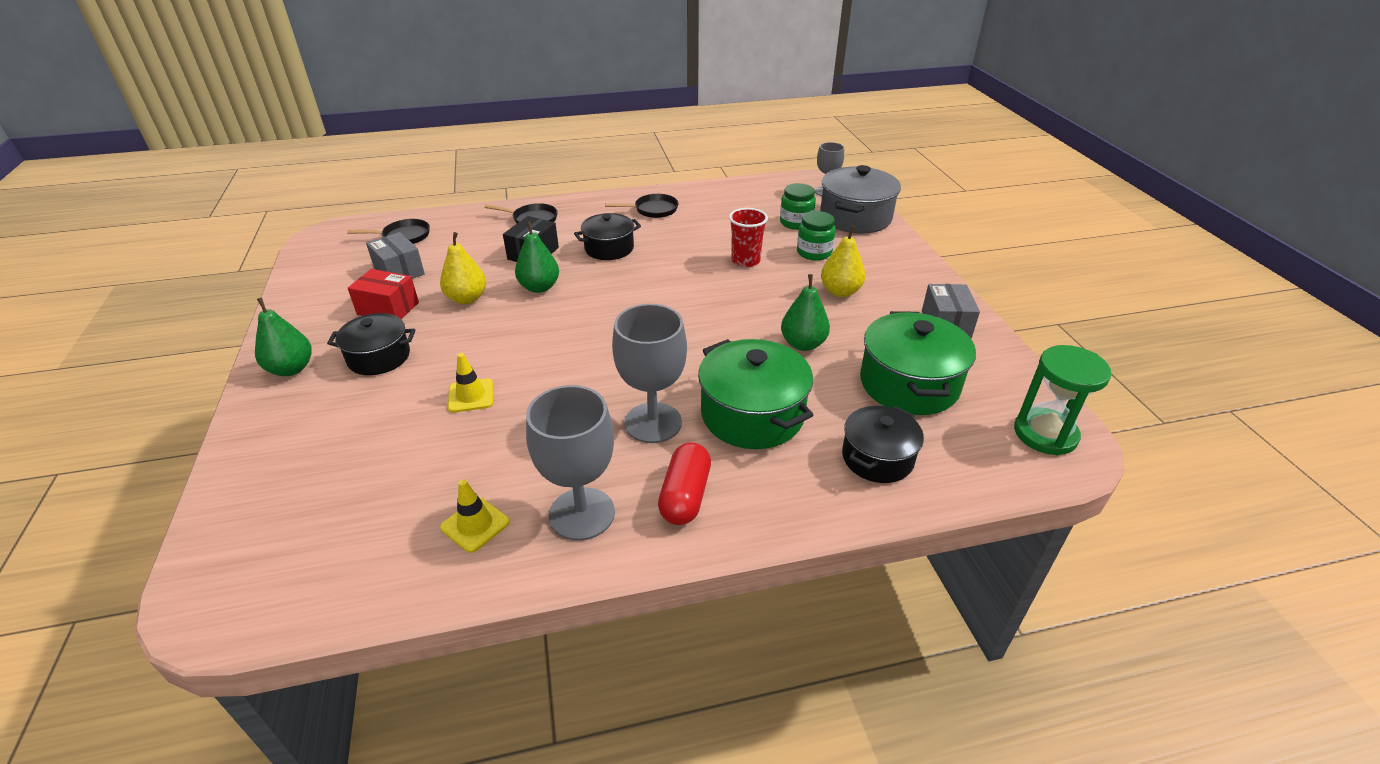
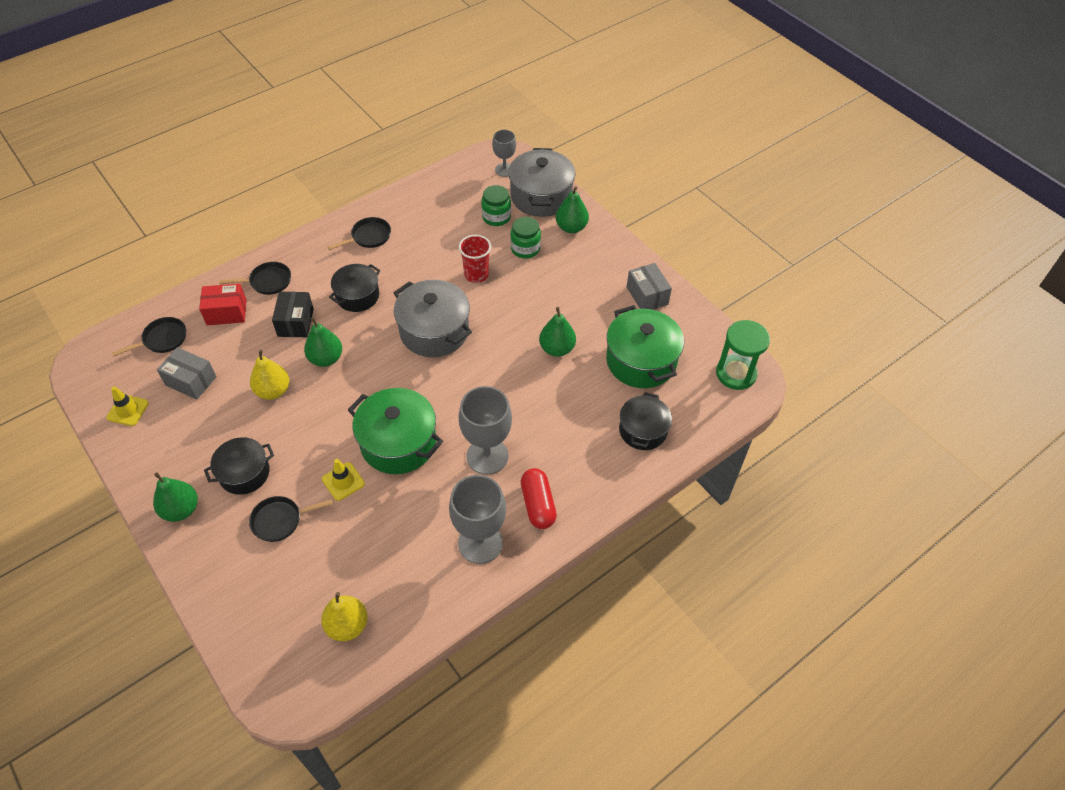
camera: 25 degrees left, 15 degrees up
(375, 410) = (280, 520): none -> black pan
(388, 308) = (213, 424): red box -> red box (226, 312)
(475, 525) = (417, 578): yellow traffic cone -> yellow traffic cone (128, 410)
(669, 294) = (434, 331): none -> grey pot
(752, 414) = (550, 425): green pot -> green pot (398, 443)
(840, 291) = (562, 286): yellow pear -> yellow pear (347, 625)
(877, 247) = (571, 227): none -> green pear

